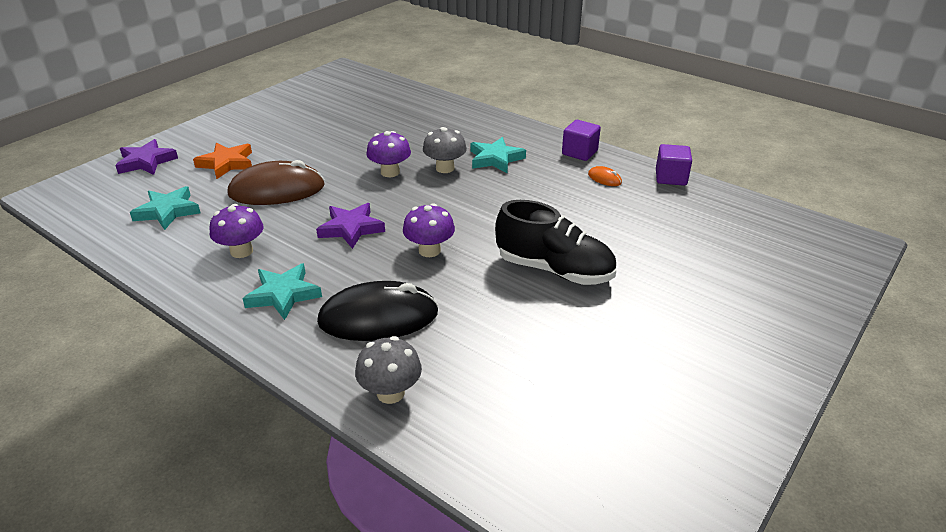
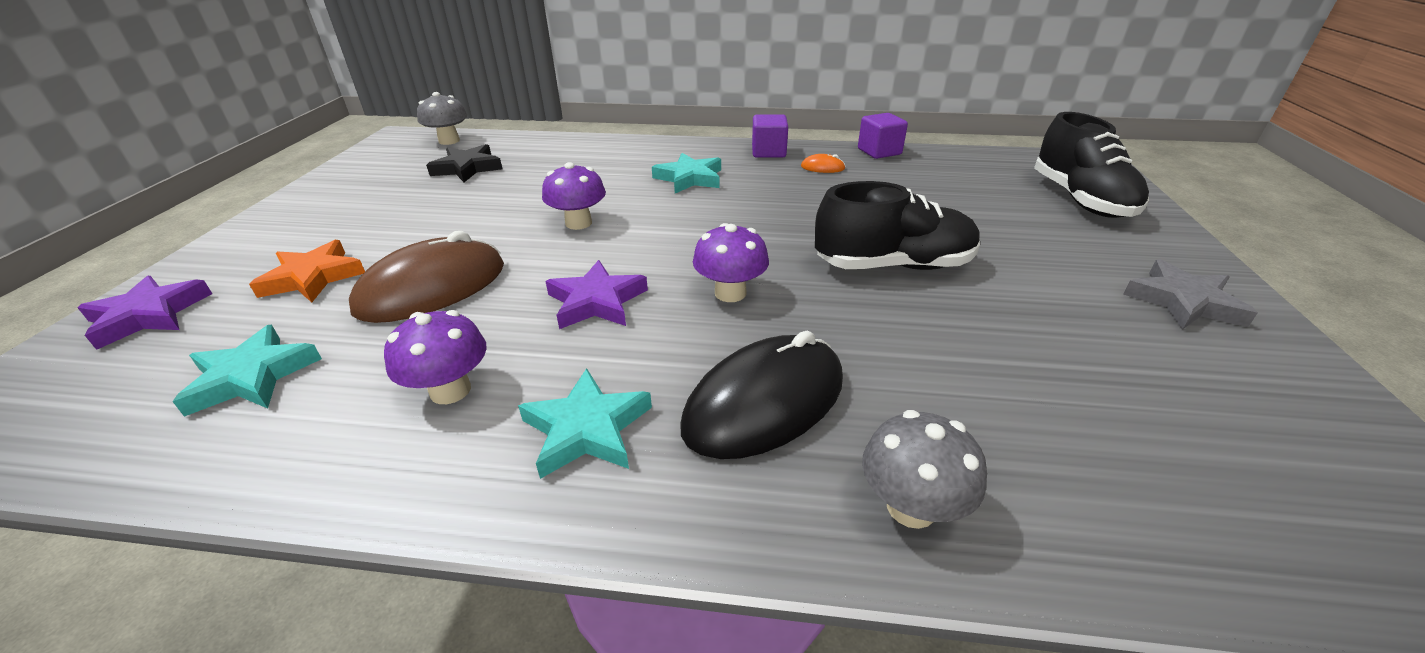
camera: 30 degrees left, 0 degrees up
(362, 108) = (467, 168): none -> black star
(445, 168) = (643, 201): grey mushroom -> grey mushroom (449, 141)
(730, 371) = (1183, 302): none -> grey star
(783, 272) = (1080, 199): none -> black shoe

